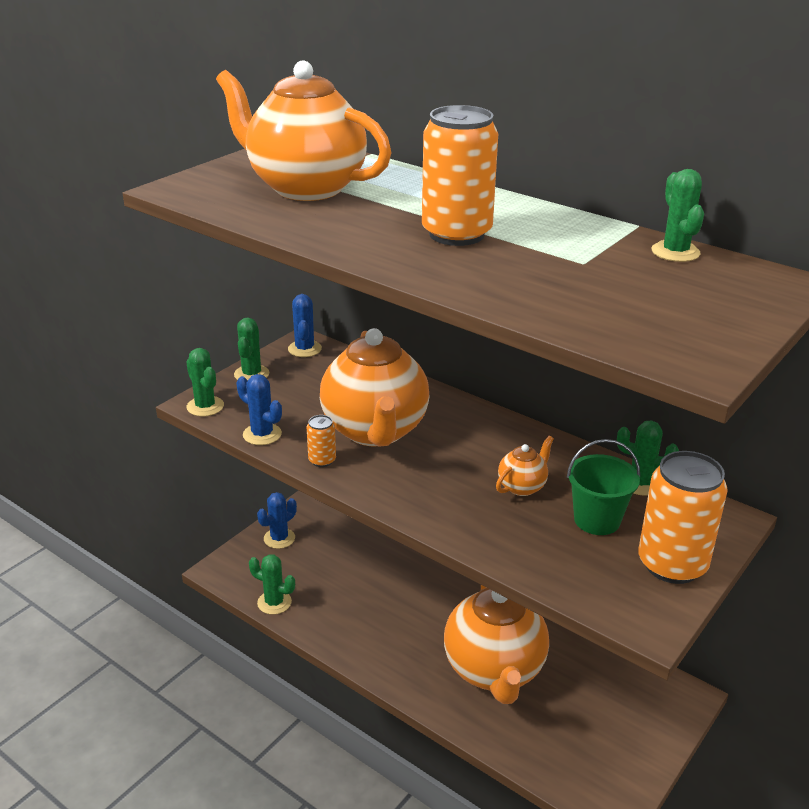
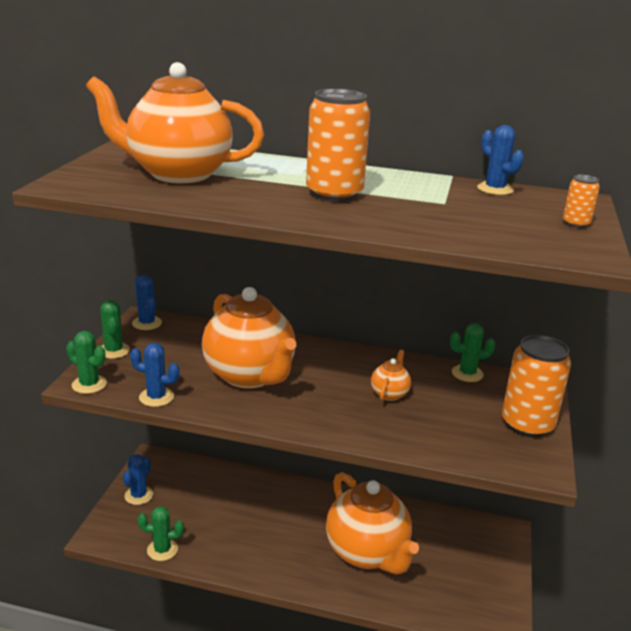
camera: 25 degrees left, 5 degrees down
(322, 460) = (222, 407): orange can -> orange can (576, 224)
(597, 520) = (457, 406): green bucket -> none
(675, 252) = (495, 189): green cactus -> blue cactus

